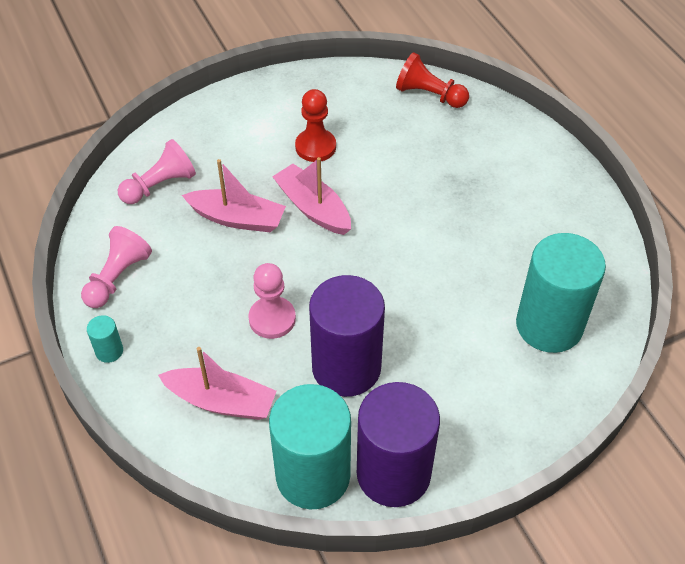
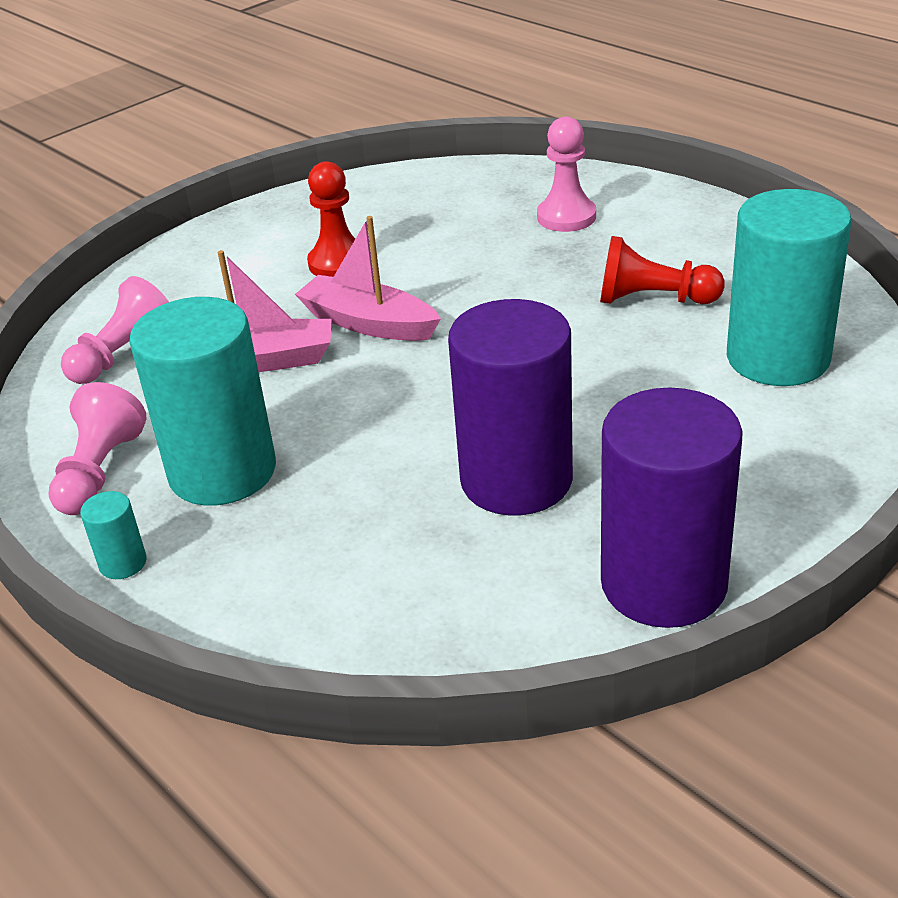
camera: 15 degrees left, 15 degrees down
(221, 401) = (340, 574): pink boat -> none
(272, 319) = (371, 455): pink pawn -> pink pawn (566, 217)
(313, 475) = (538, 624): turquoise cylinder -> turquoise cylinder (222, 471)
(429, 95) = (468, 181): red pawn -> red pawn (653, 299)

